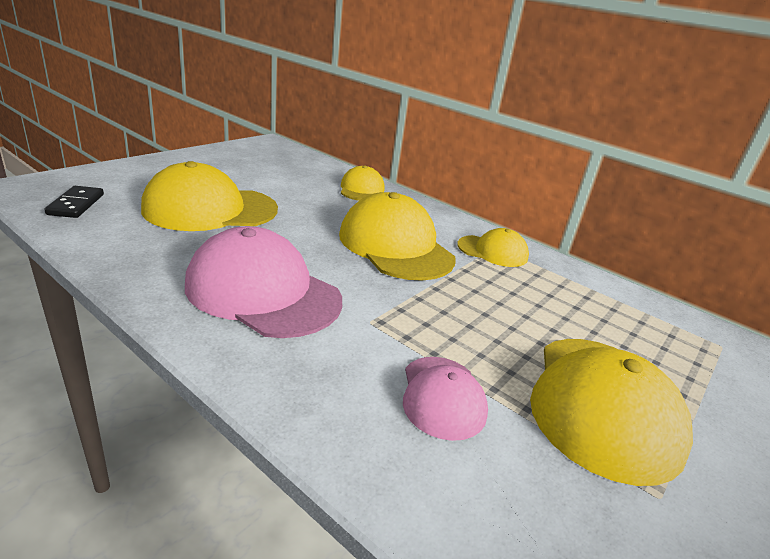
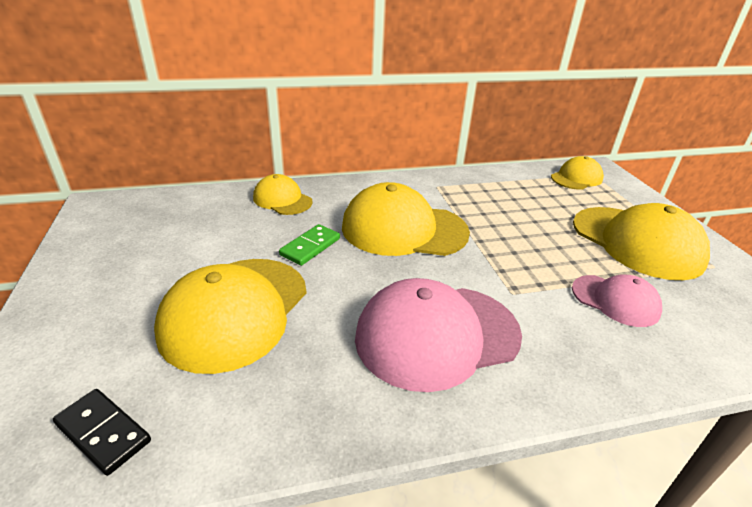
camera: 50 degrees left, 5 degrees up
(315, 214) = (310, 247): none -> green domino
(492, 251) = (442, 191): yellow cap -> yellow cap (576, 178)

